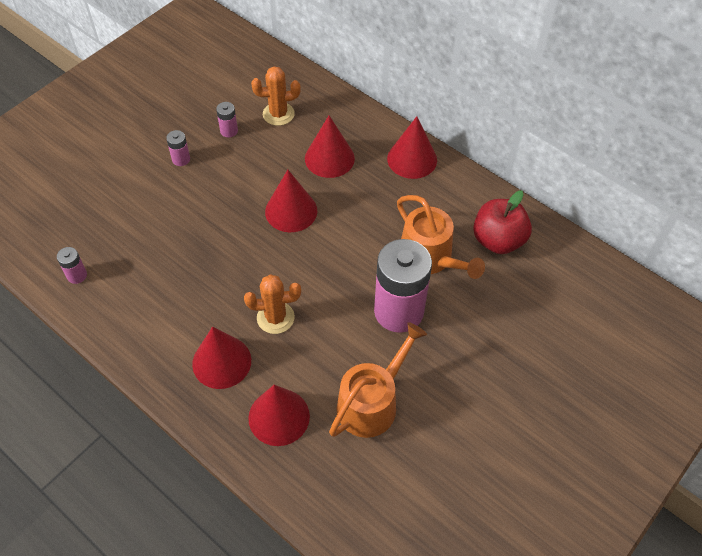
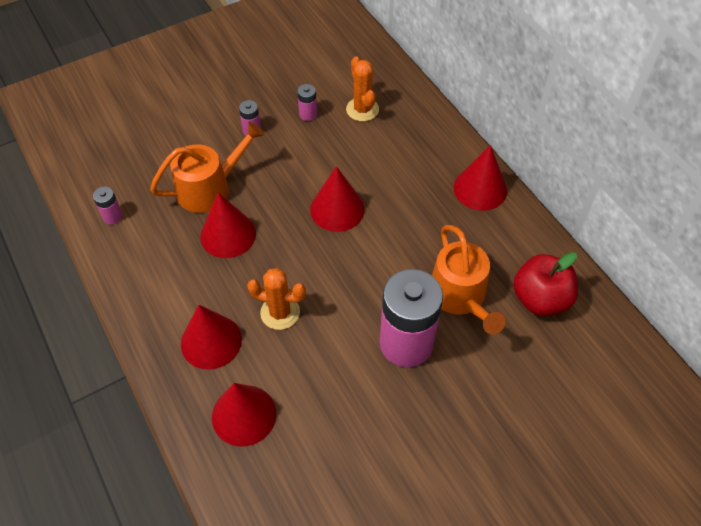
camera: 20 degrees right, 0 degrees up
(278, 114) = (362, 109): orange cactus -> orange cactus turned 60 degrees clockwise
(329, 158) = (396, 166): red cone -> red cone (228, 234)
(372, 402) = (342, 430): orange watering can -> orange watering can (209, 188)

